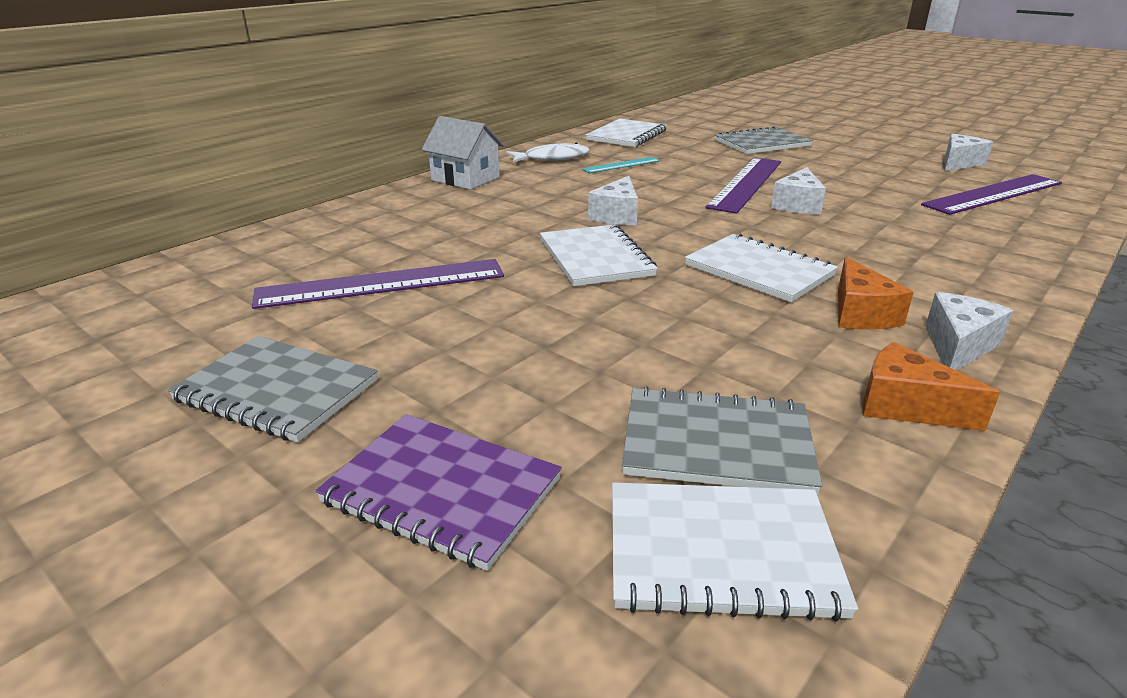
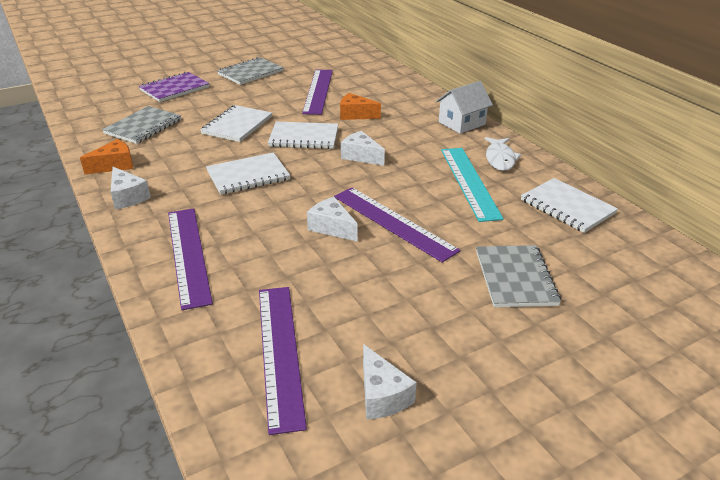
camera: 110 degrees right, 5 degrees up
(621, 165) = (469, 182): turquoise ruler -> turquoise ruler, size x1.95
(721, 552) = (107, 116): white notebook -> white notebook (237, 125)
(860, 314) = (179, 185): orange cheese -> orange cheese (355, 115)
(973, 259) = (188, 255): none -> purple ruler

